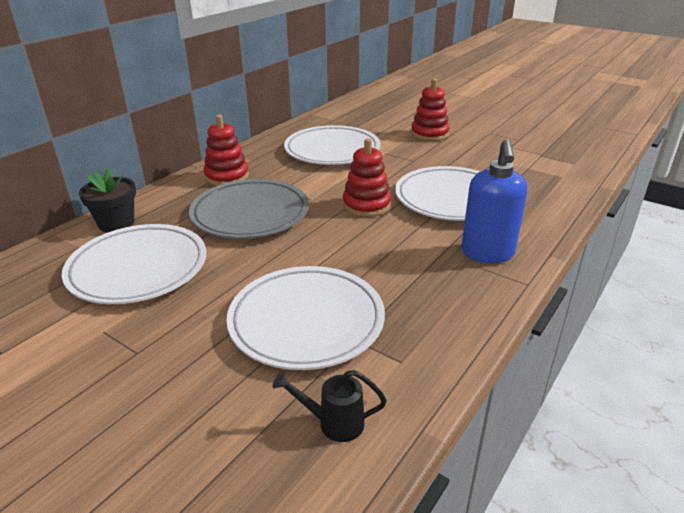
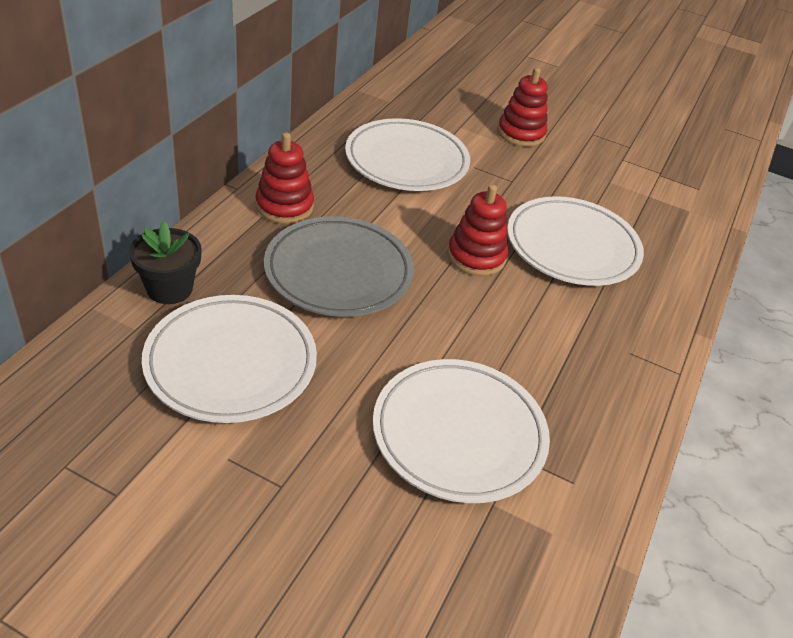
camera: 15 degrees left, 10 degrees up
(333, 423) = (526, 562): black watering can -> none
(487, 253) = (630, 331): blue soap dispenser -> none

